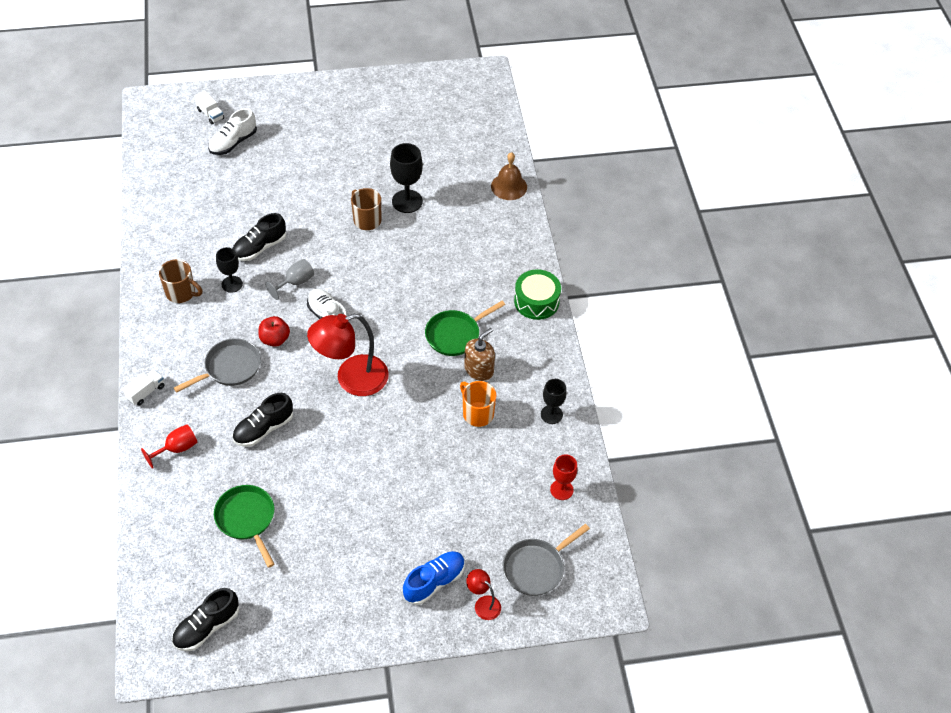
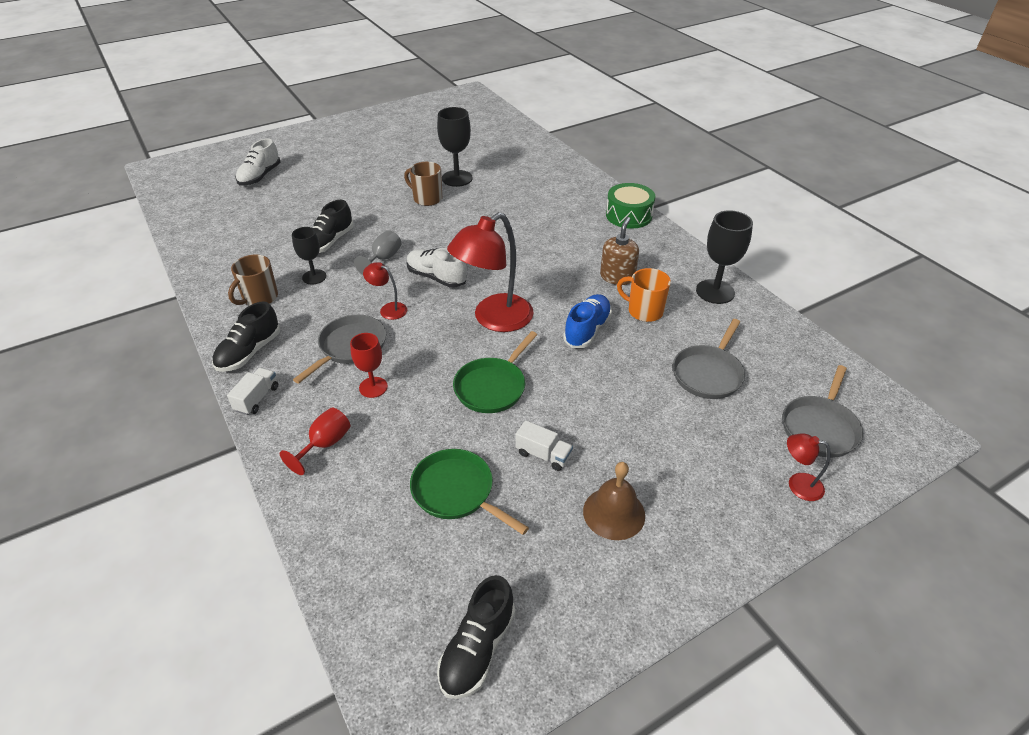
camera: 20 degrees left, 10 degrees down
(181, 293) = (259, 298): brown mug -> brown mug turned 120 degrees clockwise
(210, 114) = (226, 163): white truck -> white truck (543, 455)
(263, 429) = (423, 392): black shoe -> black shoe (249, 352)
(275, 339) = (388, 309): red apple -> red lamp
(434, 582) = (726, 481): blue shoe -> blue shoe (587, 330)
(455, 334) = (573, 257): green pan -> green pan (492, 387)
(486, 491) = (708, 373): none -> grey pan
(509, 186) = (541, 150): brown bell -> brown bell (614, 513)
(551, 414) = (715, 291): black goblet -> black goblet, size x1.55
(561, 490) = (780, 349): red goblet -> red goblet (373, 387)

